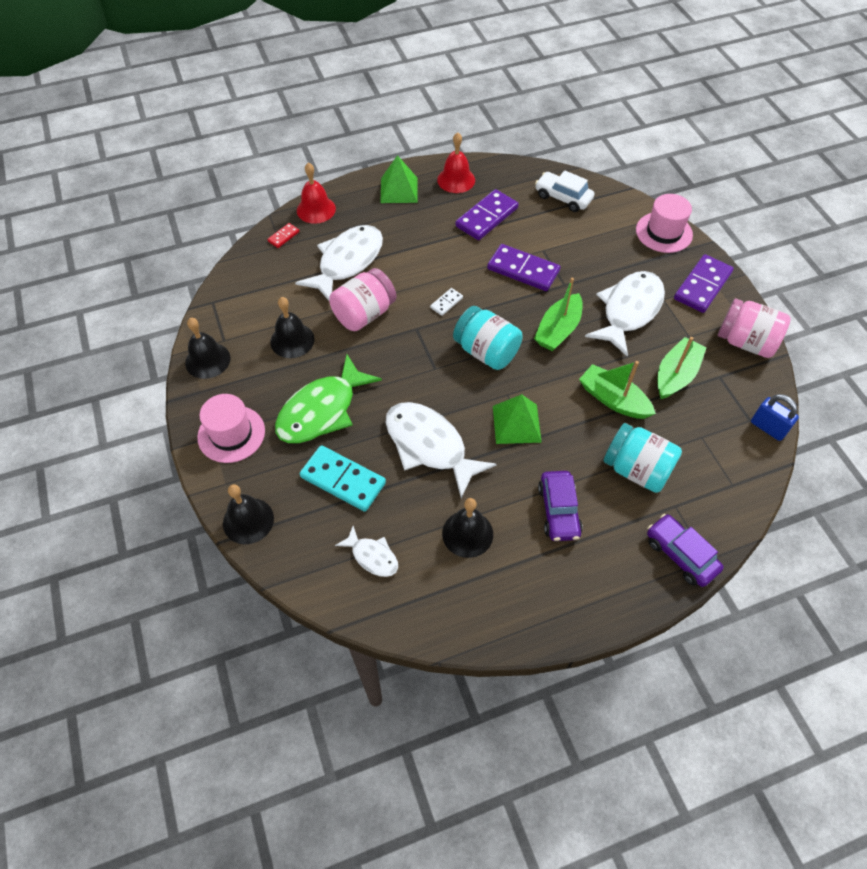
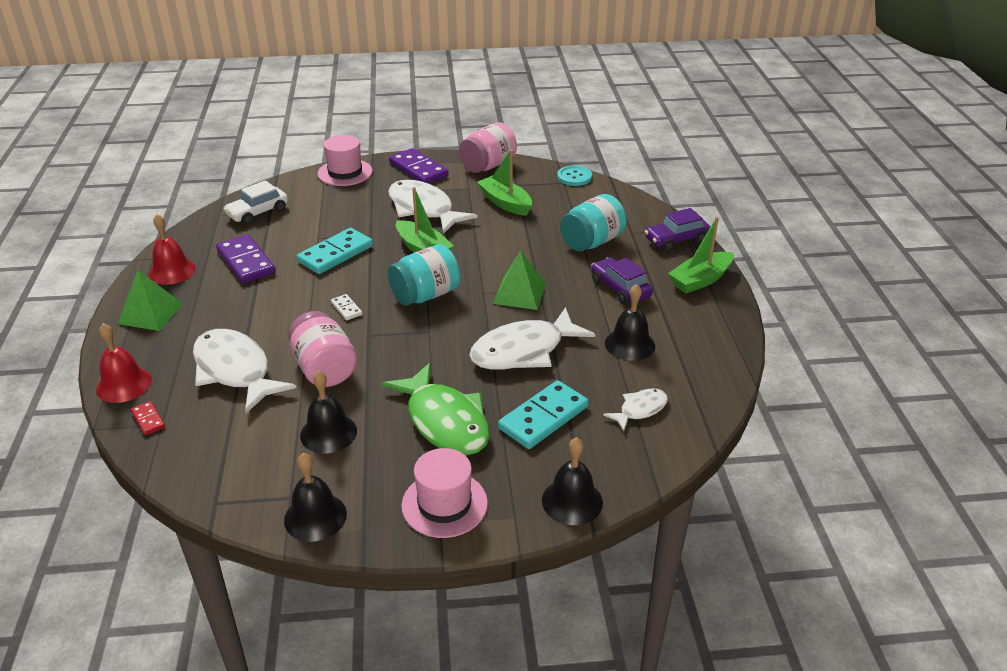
camera: 75 degrees left, 20 degrees down
(523, 270) = (335, 254): purple domino -> turquoise domino
(558, 511) = (620, 289): purple car -> purple car turned 135 degrees counterclockwise
(613, 399) = (516, 238): green boat -> green boat (700, 280)
(768, 428) = (574, 177): blue padlock -> turquoise button

